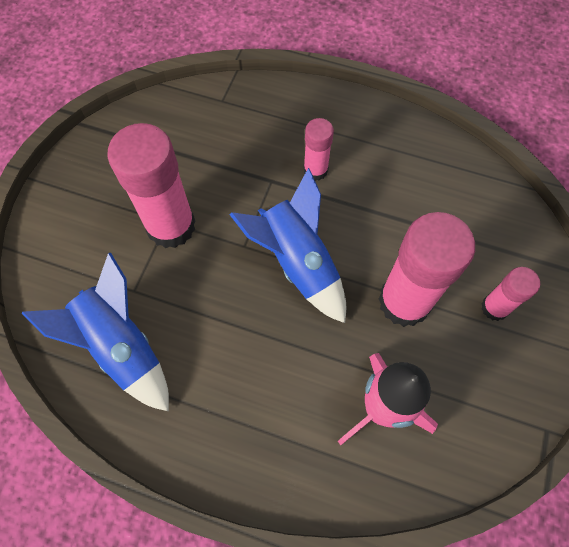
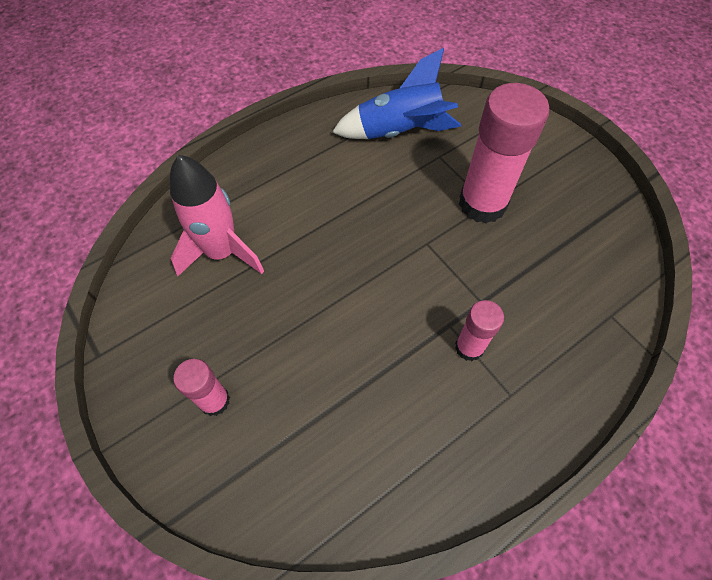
camera: 125 degrees right, 5 degrees down
(297, 263) = (381, 271): blue rocket -> none
(404, 302) = (283, 328): pink glue stick -> none

